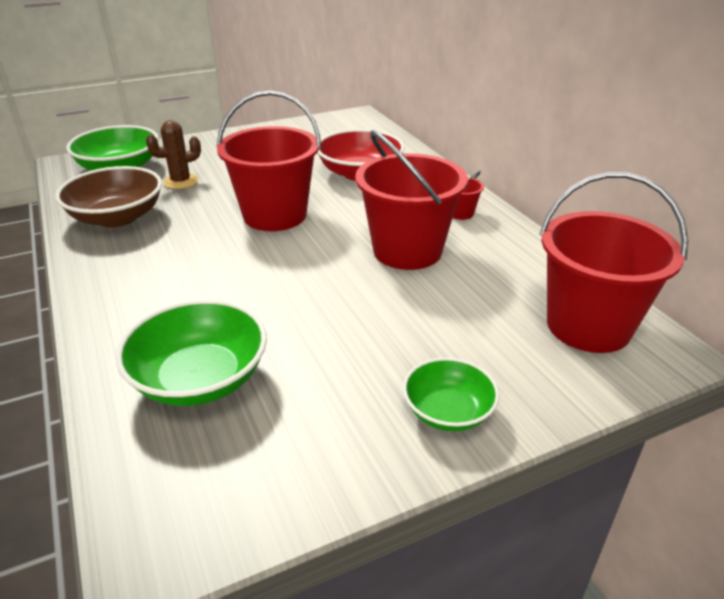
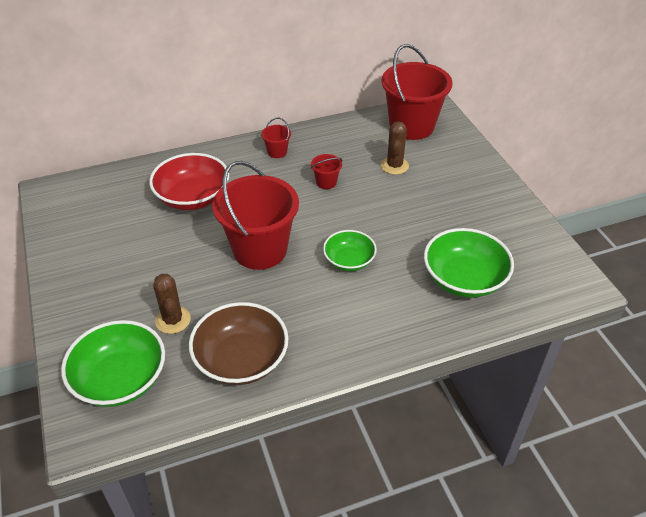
camera: 85 degrees left, 10 degrees up
(407, 251) = (326, 182): red bucket -> red bucket, size x0.42
(448, 411) = (481, 184): green bowl -> green bowl (349, 260)
(466, 308) = (394, 166): none -> brown cactus

